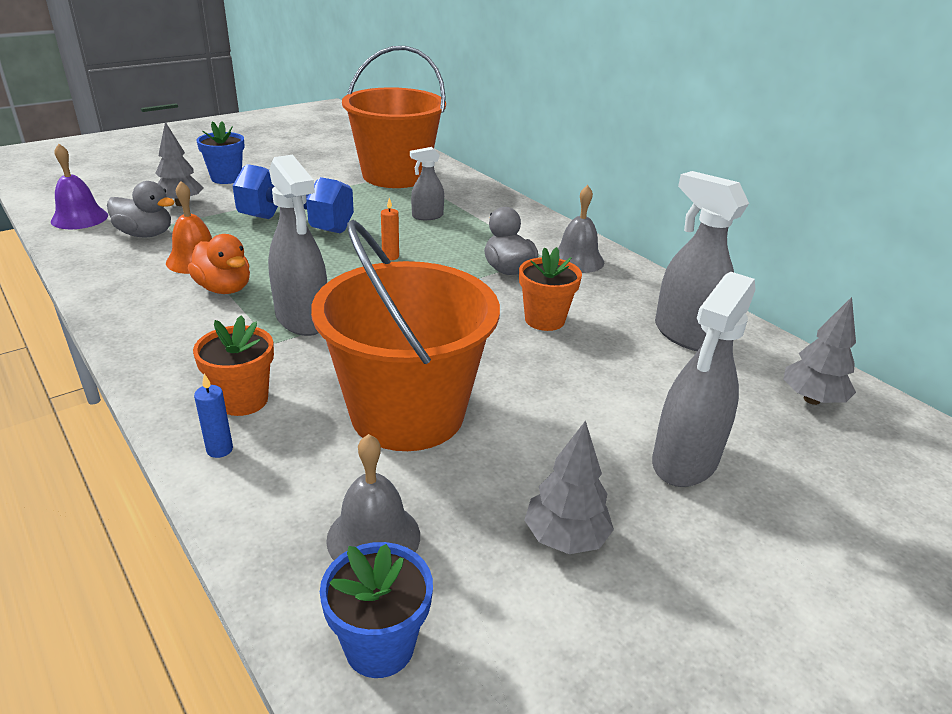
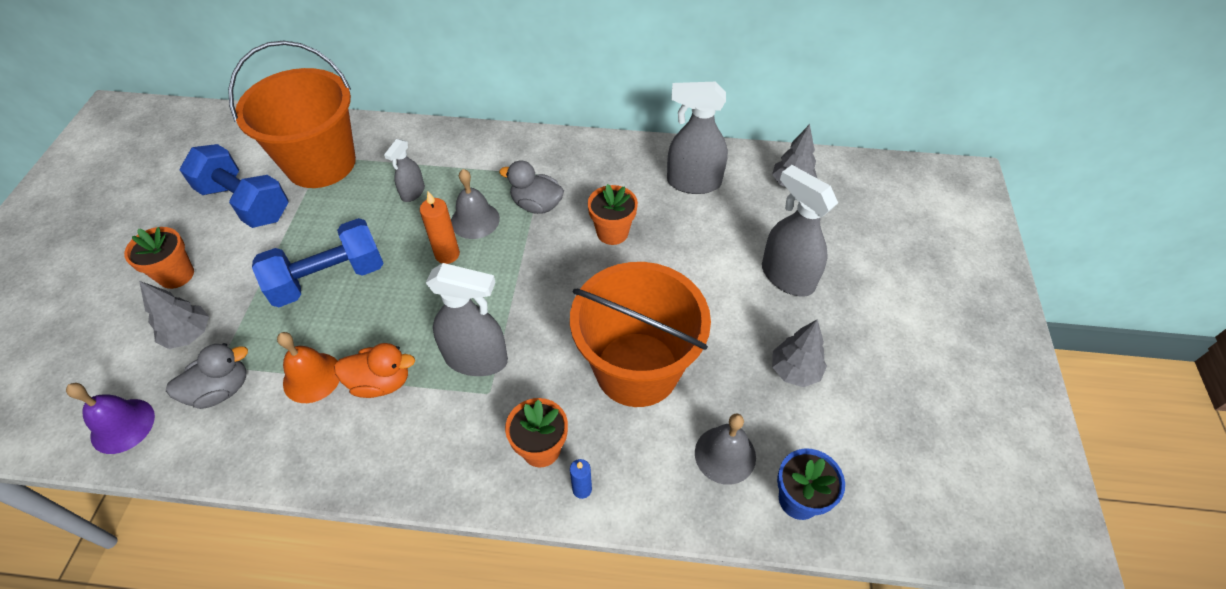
camera: 45 degrees left, 20 degrees up
(226, 178) = (176, 275): blue flower pot -> orange flower pot
(319, 170) = (245, 203): none -> blue dumbbell
(390, 256) = (447, 254): orange candle -> orange candle, size x1.58
(577, 260) = (564, 161): grey bell -> grey bell (475, 220)
(684, 461) = (787, 277): grey spray bottle -> grey spray bottle turned 150 degrees clockwise

